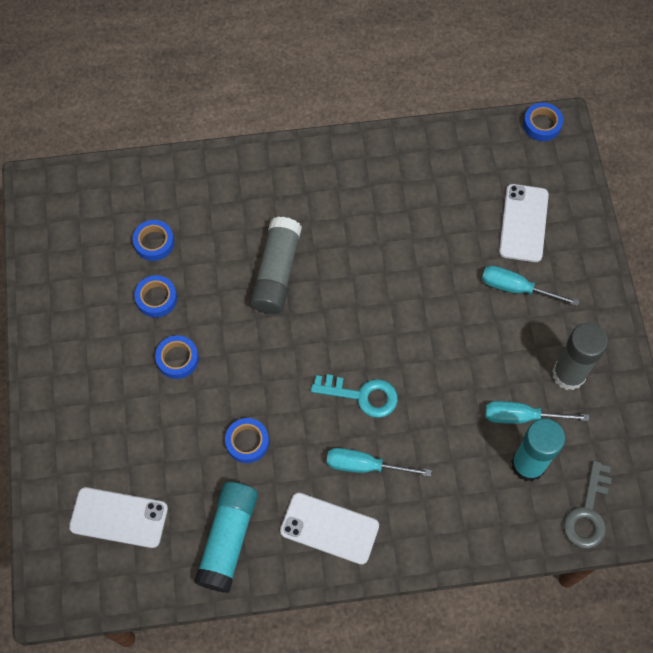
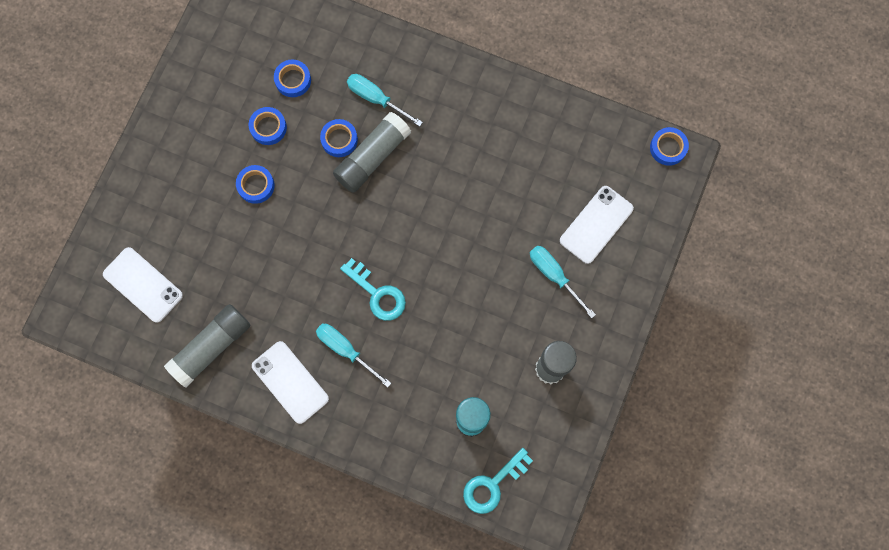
camera: 30 degrees right, 10 degrees up
(228, 539) = (211, 347): turquoise glue stick -> grey glue stick
(247, 442) = (269, 281): blue tape -> blue tape (339, 140)
(521, 417) = (490, 381): turquoise screwdriver -> turquoise screwdriver (376, 99)
(588, 513) = (492, 485): grey key -> turquoise key

